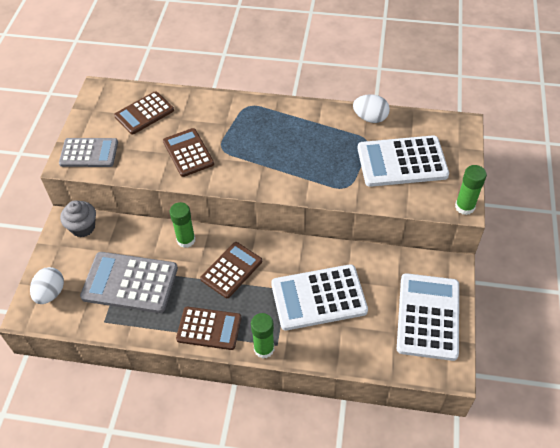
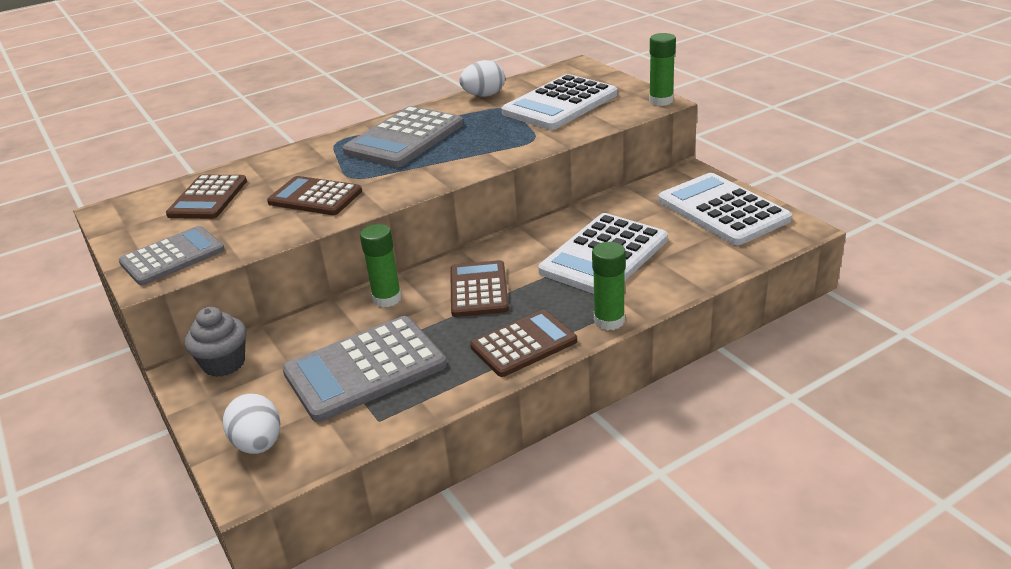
camera: 40 degrees left, 20 degrees down
(282, 130) = (404, 138): none -> grey calculator

